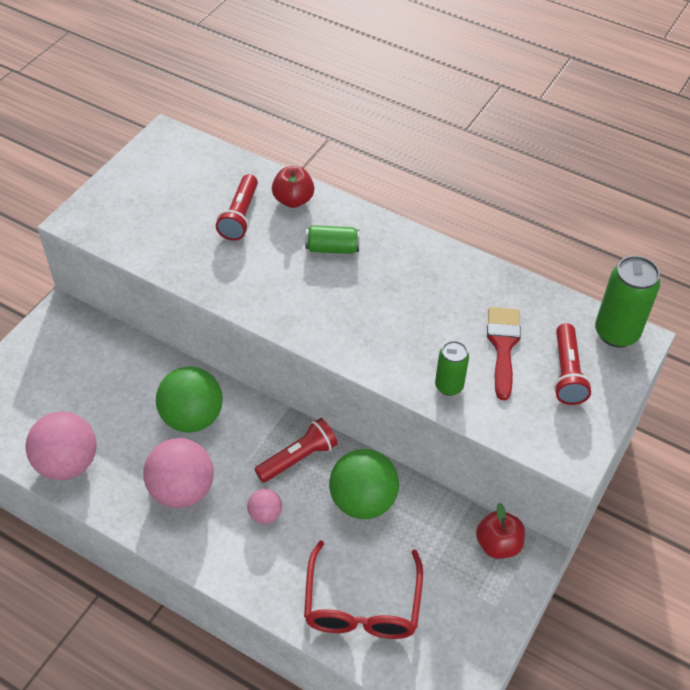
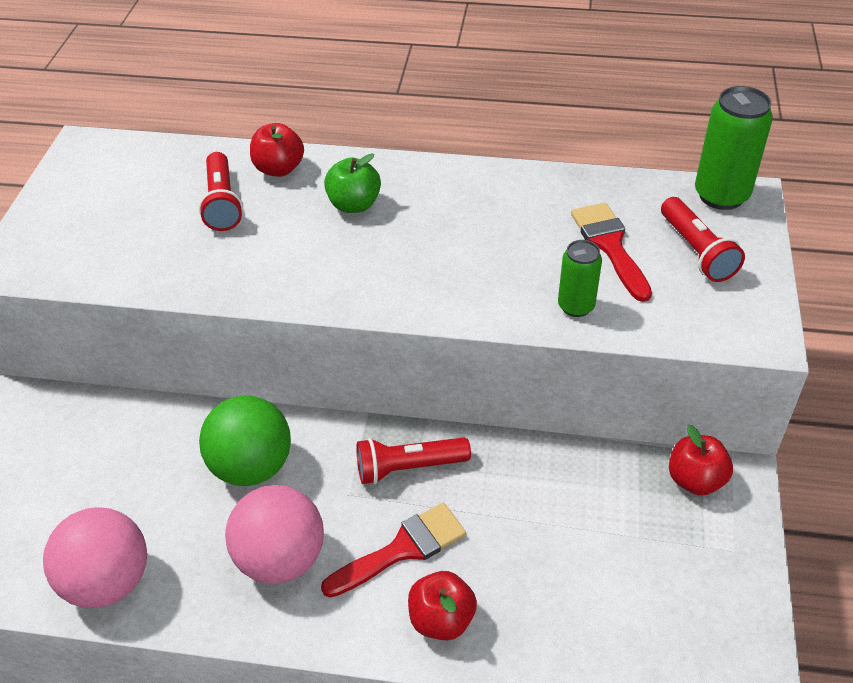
camera: 20 degrees left, 5 degrees down
(265, 514) = (403, 549): pink ball -> red brush
(266, 573) = (441, 619): none -> red apple
(298, 458) = (409, 468): red flashlight -> red flashlight turned 135 degrees counterclockwise
(332, 248) = (354, 205): green can -> green apple
(362, 605) = (580, 612): red glasses -> none
(363, 501) = (513, 489): green ball -> none

